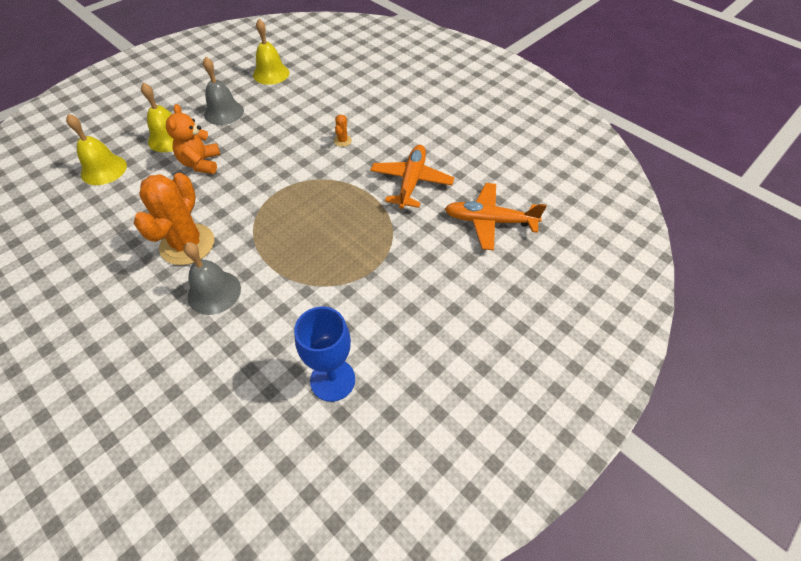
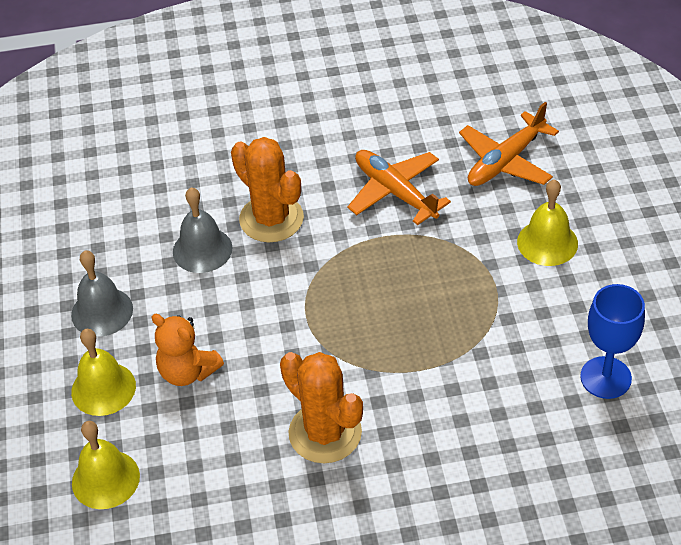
camera: 50 degrees left, 5 degrees down
(214, 292) = (420, 432): grey bell -> grey bell (202, 249)
(271, 74) = (63, 230): yellow bell -> yellow bell (547, 242)
(342, 141) = (271, 219): orange cactus -> orange cactus, size x2.47

